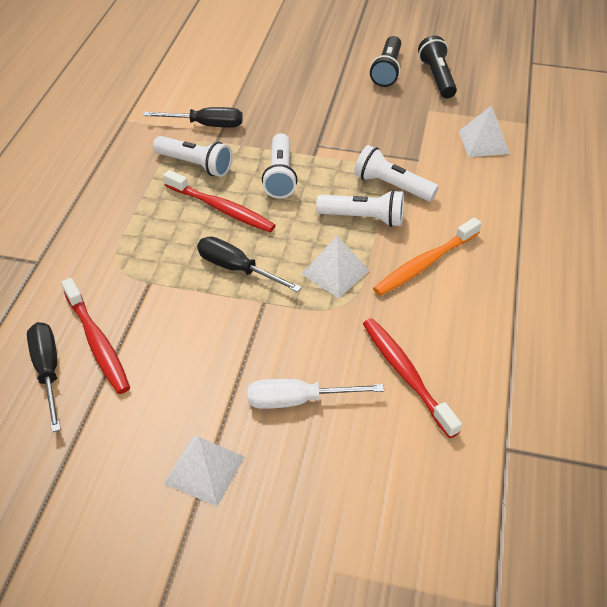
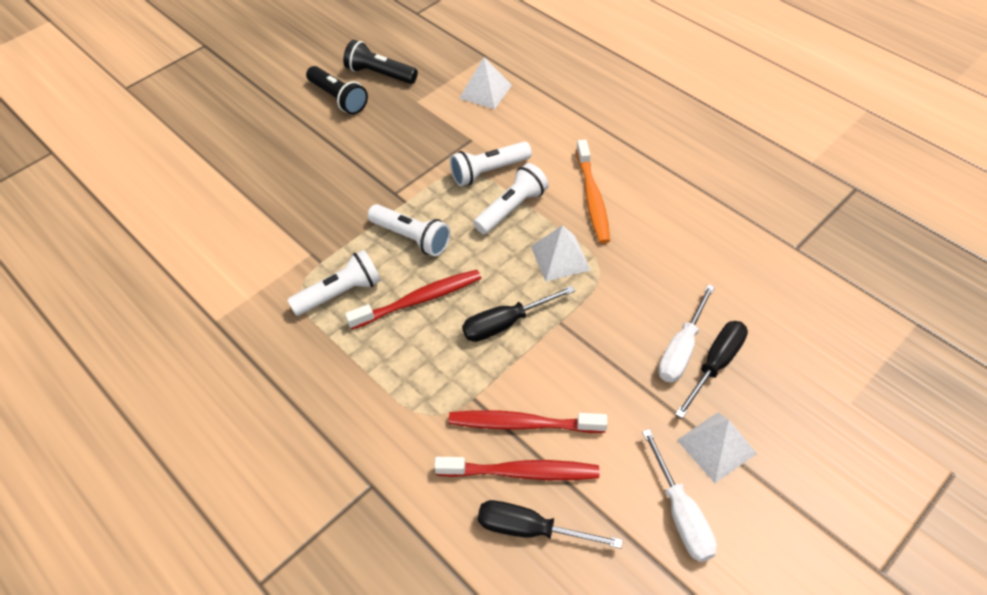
camera: 55 degrees left, 5 degrees up
(117, 469) = (681, 513): none -> white screwdriver
(206, 125) = (289, 259): black screwdriver -> black screwdriver (715, 364)
(406, 375) = (697, 268): red toothbrush -> red toothbrush (522, 424)

